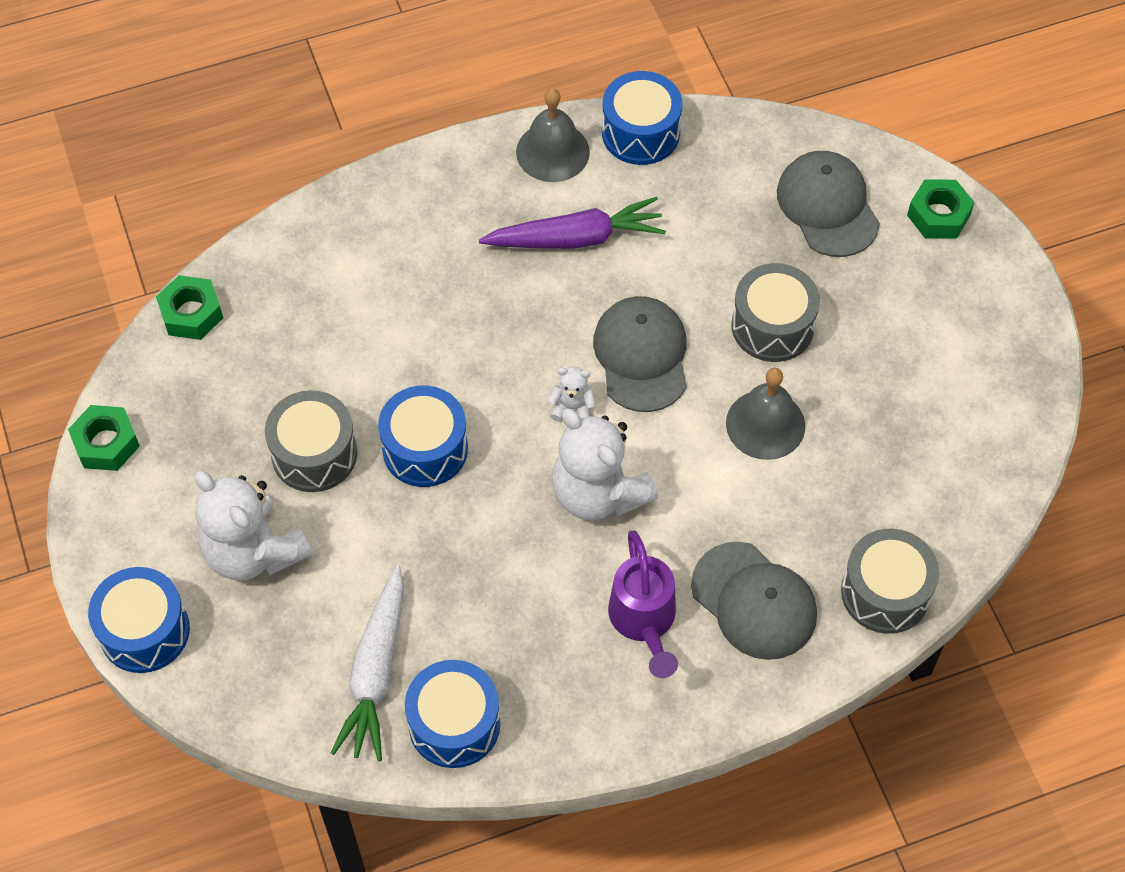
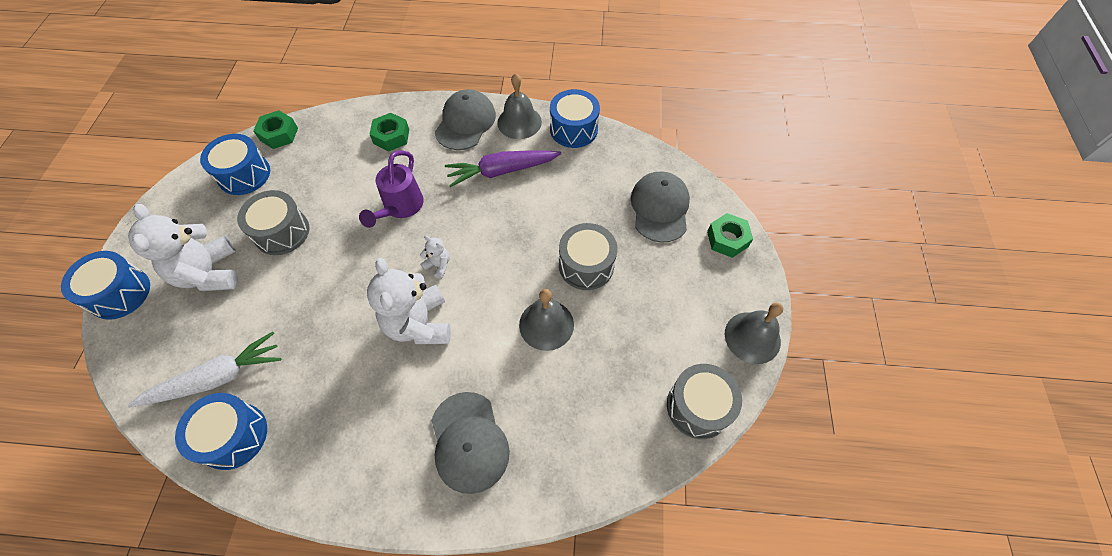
camera: 25 degrees right, 0 degrees up
(106, 443) = (186, 182): green nut -> green nut (391, 136)
(376, 671) = (216, 378): white carrot -> white carrot turned 150 degrees counterclockwise
(425, 449) = (341, 254): blue drum -> blue drum (244, 174)
(575, 238) = (502, 171): purple carrot -> purple carrot turned 150 degrees clockwise
(641, 355) = (497, 251): grey cap -> grey cap (465, 122)
(644, 621) = (392, 422): purple watering can -> purple watering can (400, 207)
(885, 592) = (559, 478): grey drum -> grey drum (698, 407)
(1029, 333) = (752, 337): none -> grey bell

